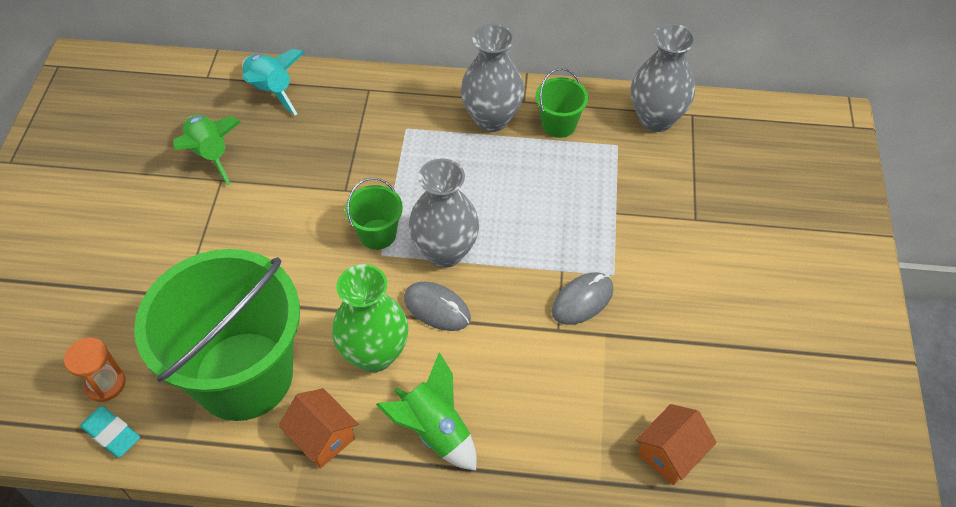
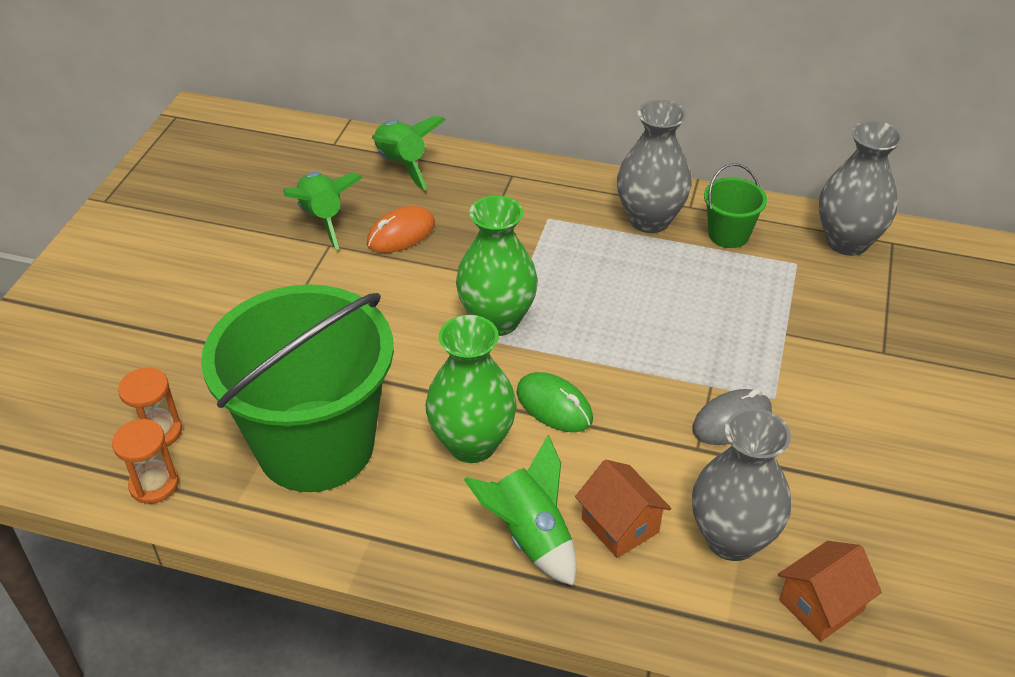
camera: 10 degrees right, 10 degrees down
(111, 434) = (154, 484): turquoise eraser -> orange hourglass
(271, 91) = (402, 165): turquoise rocket -> green rocket
(282, 161) = (401, 234): none -> orange mouse
(322, 437) = (395, 524): orange house -> orange house (620, 525)
(377, 234) = (497, 320): green bucket -> green vase
(437, 308) = (554, 406): grey mouse -> green mouse
(445, 252) = (573, 348): grey vase -> grey vase (732, 539)

